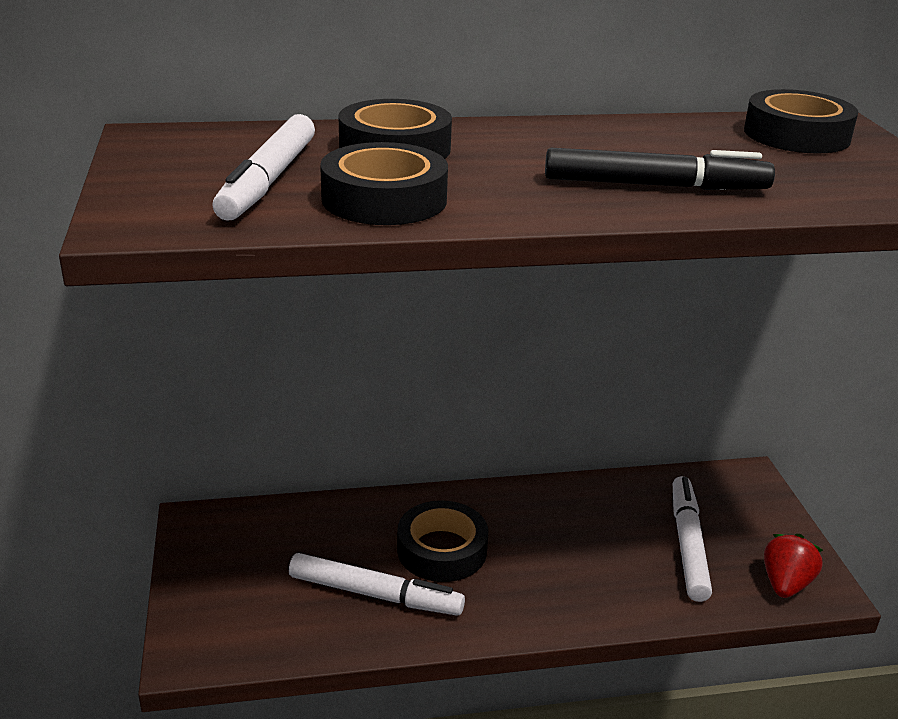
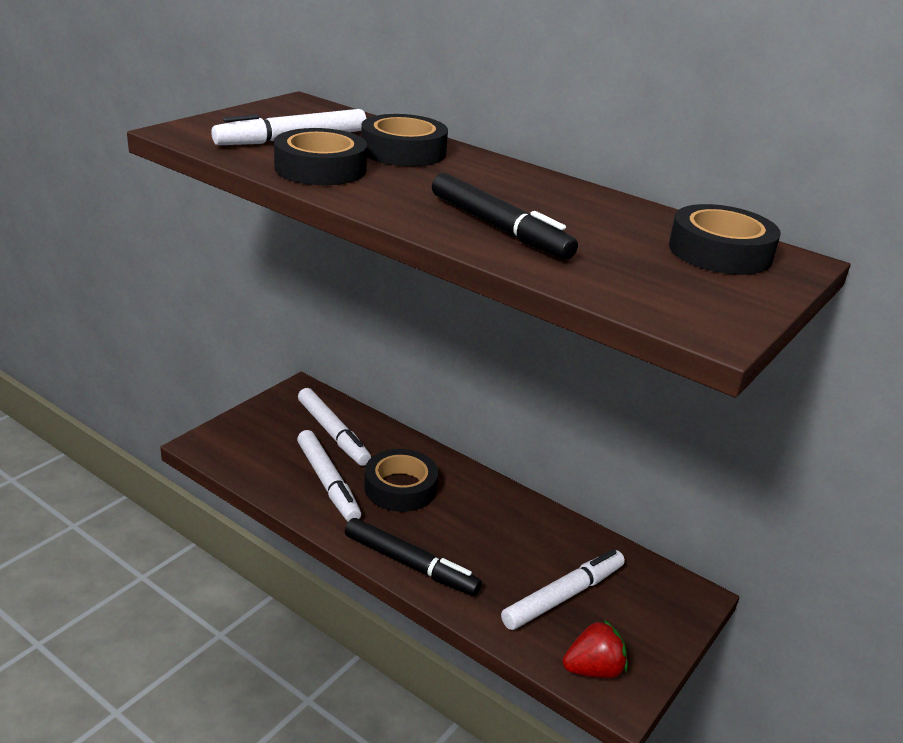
camera: 45 degrees right, 0 degrees up
(300, 543) = (333, 433): none -> white marker
(558, 611) = (410, 565): none -> black marker

